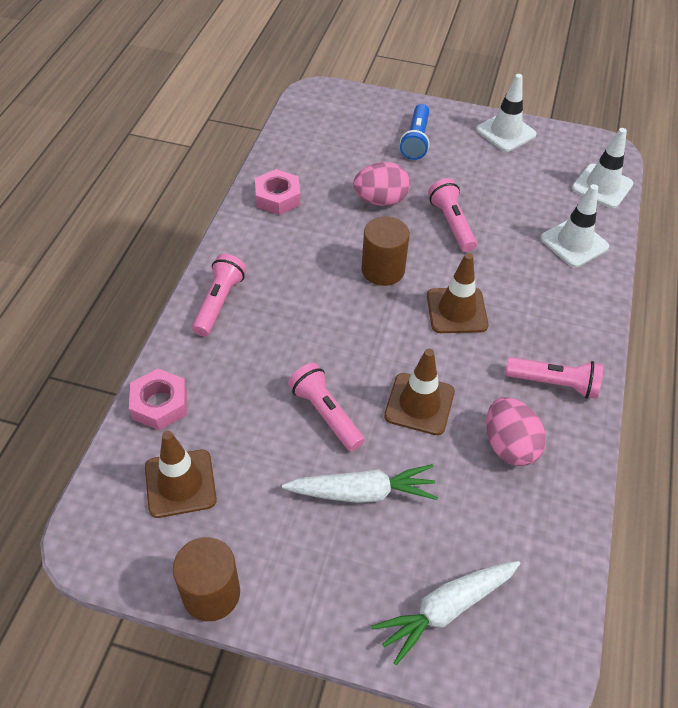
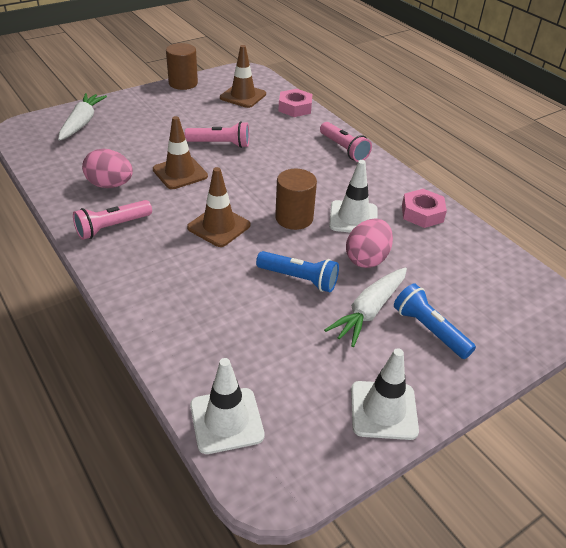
camera: 130 degrees right, 10 degrees down
(362, 492) = (164, 132): white carrot -> white carrot (369, 311)
(451, 223) = (299, 279): pink flashlight -> blue flashlight
(574, 243) = (193, 334): white traffic cone -> white traffic cone (353, 218)

